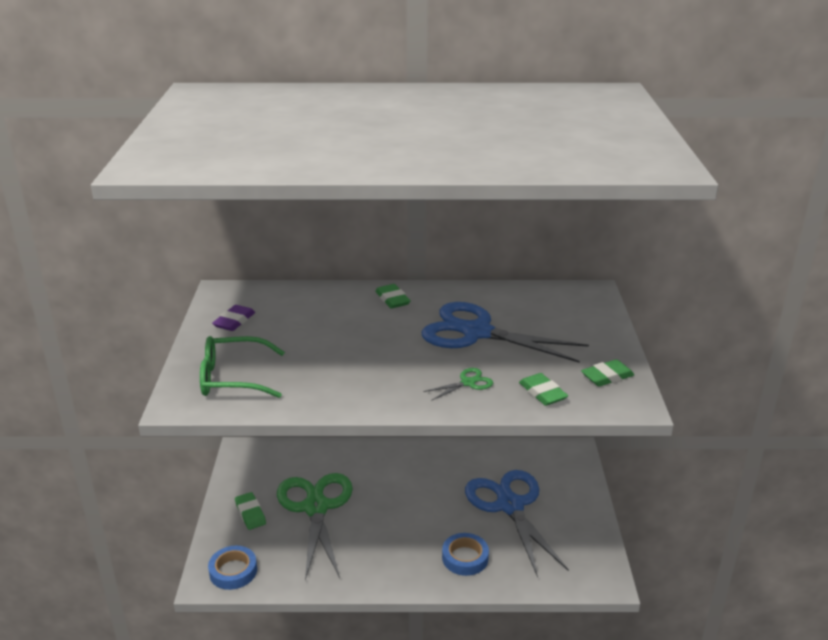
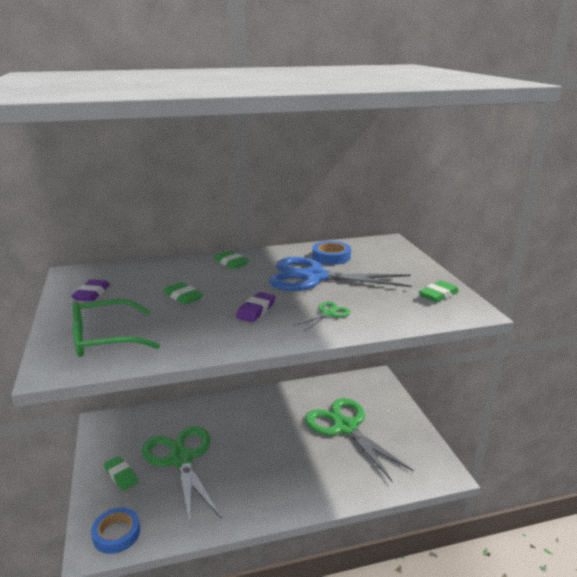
camera: 15 degrees left, 5 degrees down
(393, 367) = (256, 310): none -> purple eraser
(465, 558) = (325, 478): blue tape -> blue tape (331, 257)
(510, 506) = (345, 427): blue scissors -> green scissors
(542, 393) = (395, 313): green eraser -> green eraser (183, 296)

